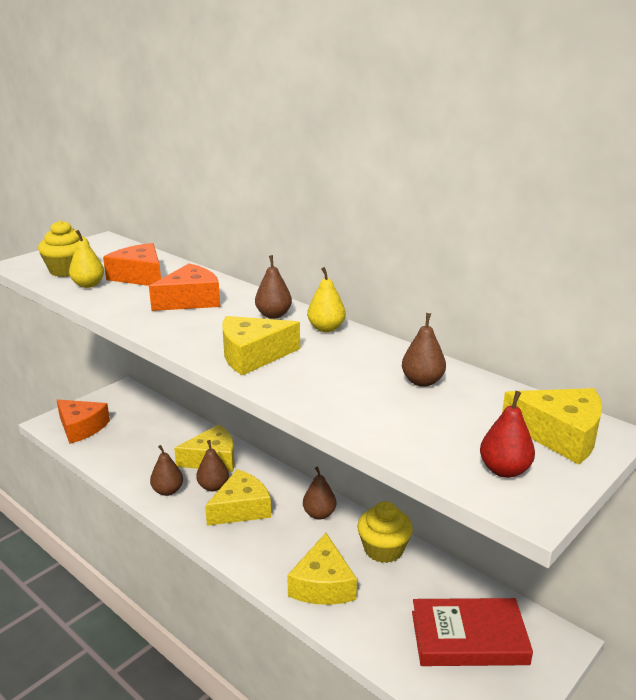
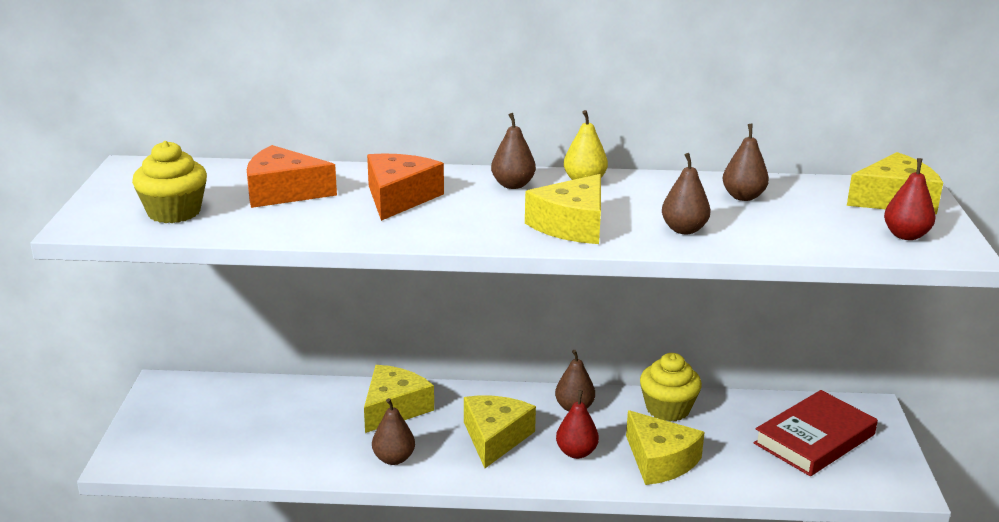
camera: 40 degrees left, 0 degrees up
(81, 427) = (178, 446): orange cheese -> none
(88, 285) = (242, 219): yellow pear -> none
(213, 486) = (436, 432): brown pear -> brown pear (684, 229)
(276, 546) = (576, 452): none -> red pear

